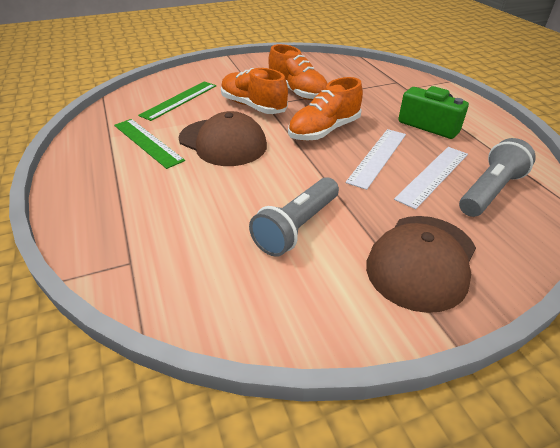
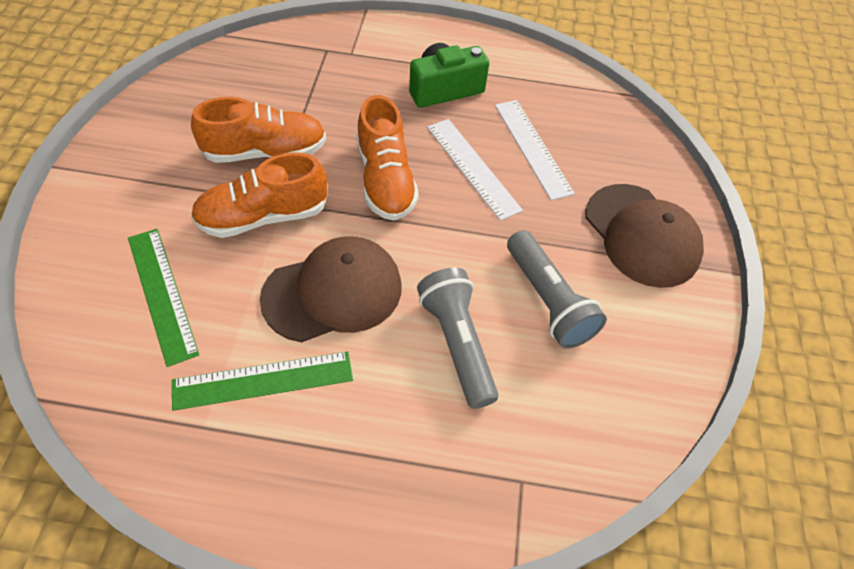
camera: 65 degrees left, 15 degrees up
(489, 191) = (579, 127): grey flashlight -> grey flashlight (456, 343)

